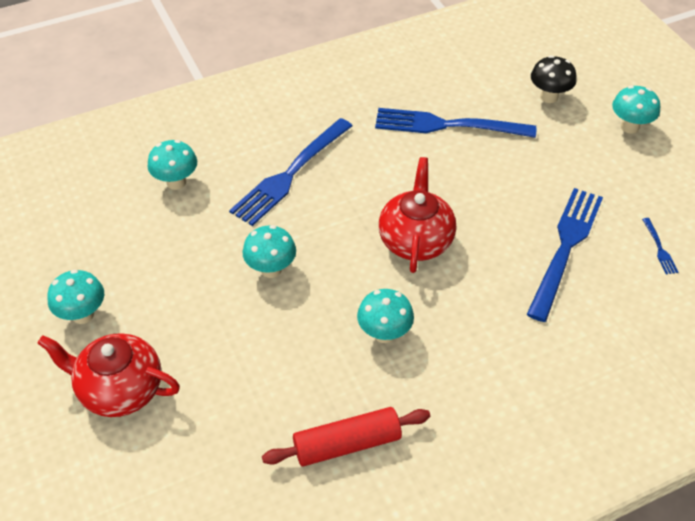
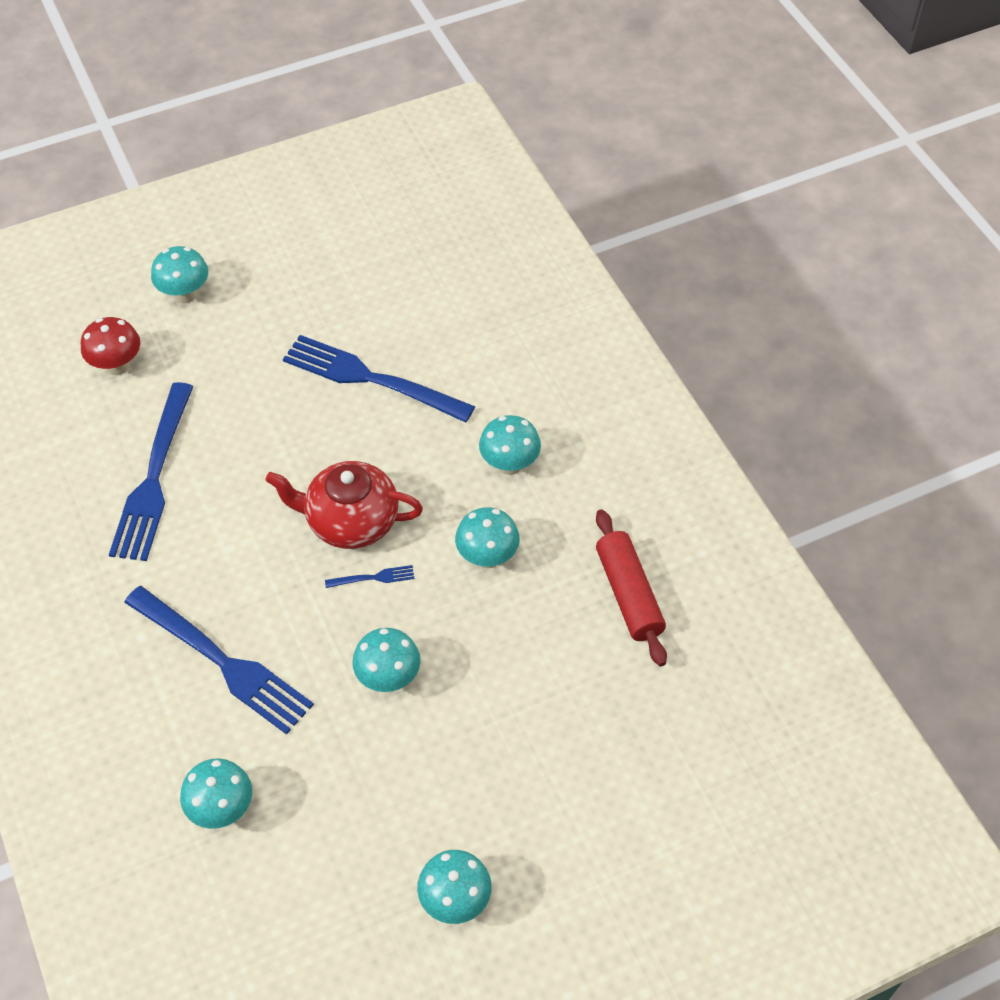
camera: 90 degrees left, 5 degrees up
(120, 389) = (568, 836): red teapot -> none
(485, 350) = (509, 464): none -> turquoise mushroom
(549, 97) = (117, 366): black mushroom -> red mushroom
(659, 248) = (376, 298): blue fork -> blue fork (373, 578)

